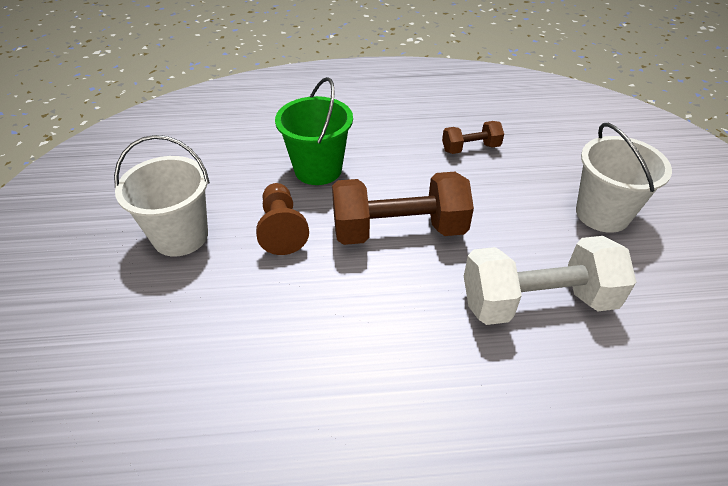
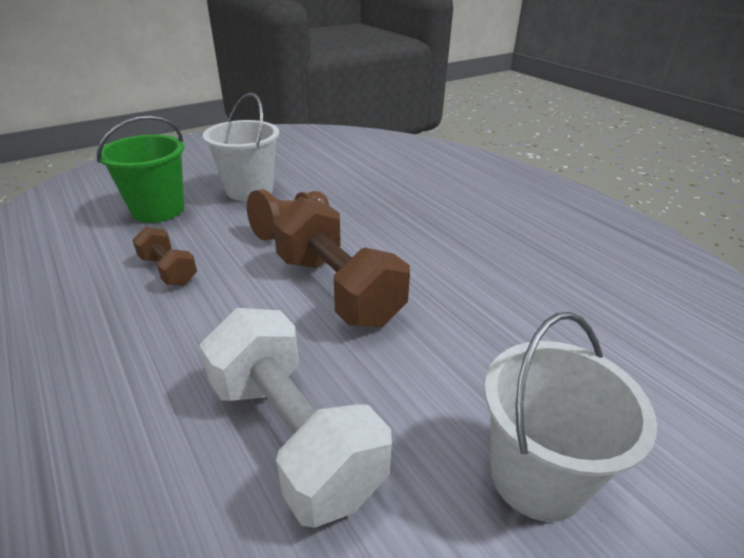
camera: 60 degrees right, 10 degrees down
(318, 169) = (383, 219): green bucket -> green bucket (158, 210)
(470, 148) = (530, 301): brown dumbbell -> brown dumbbell (168, 270)

